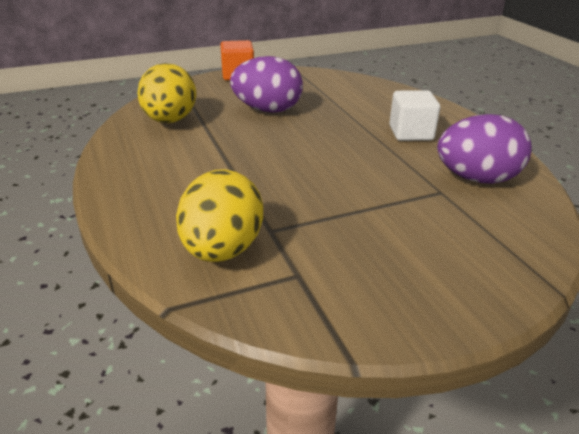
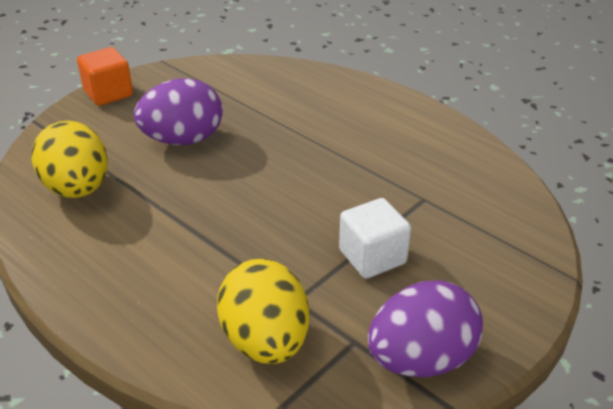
camera: 25 degrees left, 5 degrees up
(411, 133) = (355, 130): white cube -> white cube (372, 257)
(476, 179) = (447, 173): purple egg -> purple egg (420, 359)

